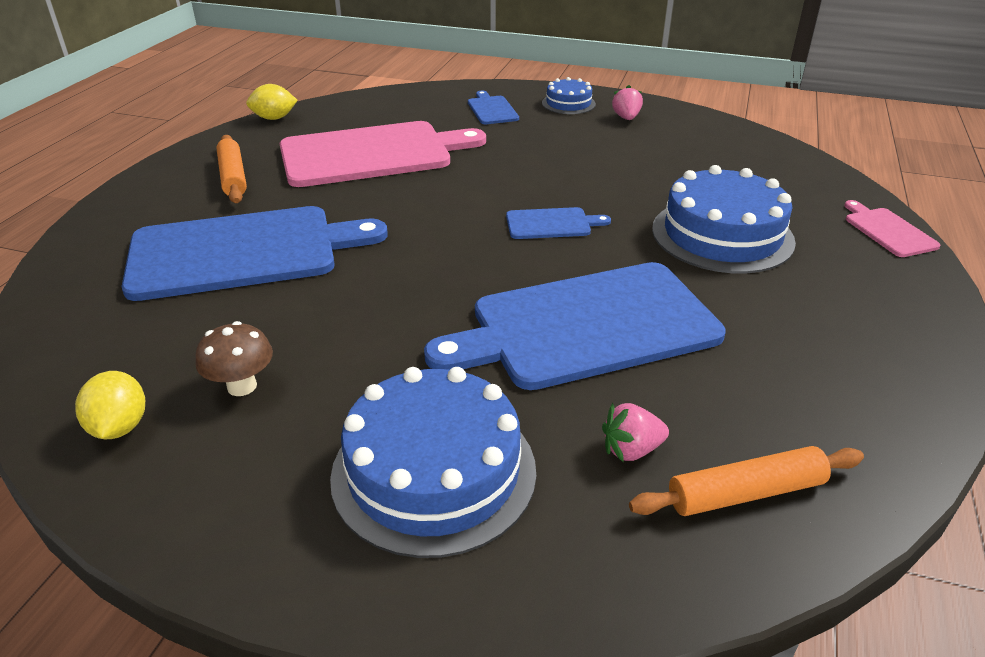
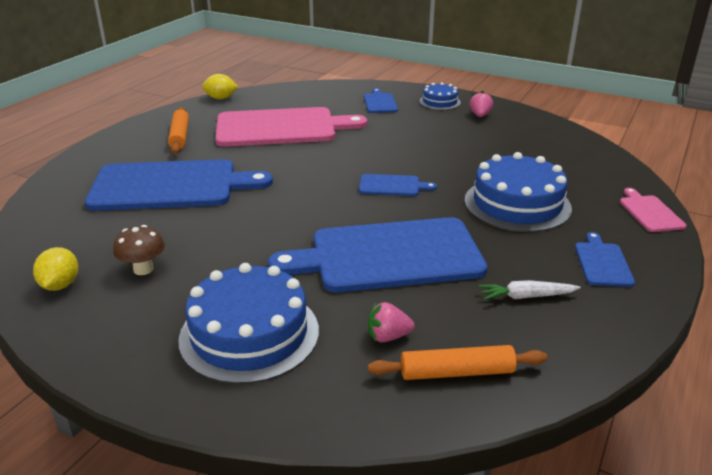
camera: 10 degrees right, 5 degrees down
(789, 366) = (526, 296): none -> white carrot
(862, 306) = (602, 262): none -> blue cutting board

